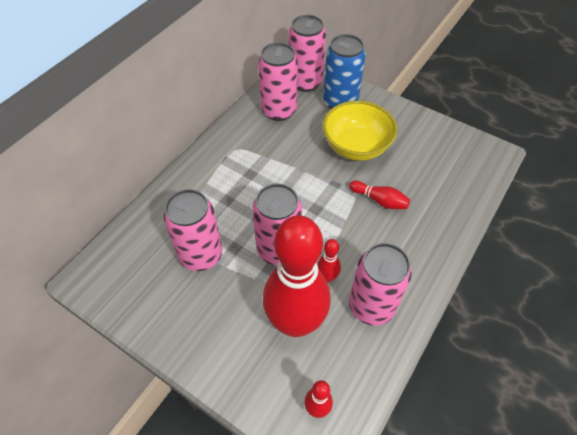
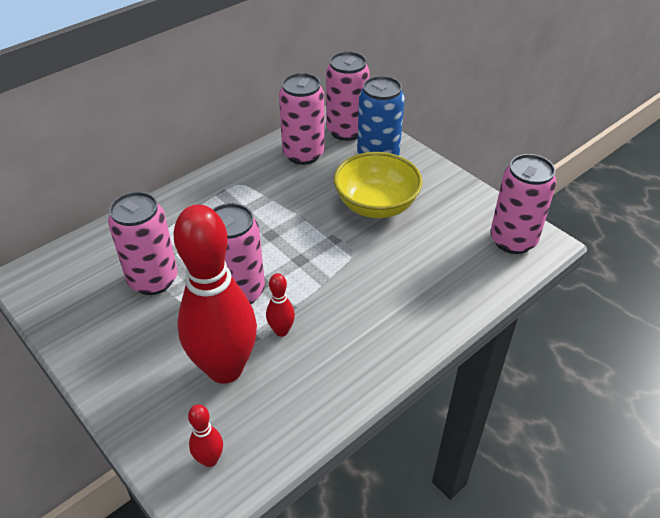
camera: 15 degrees right, 10 degrees down
(371, 306) = (319, 371): pink can -> pink can (513, 240)
(380, 200) = (378, 265): red bowling pin -> none

